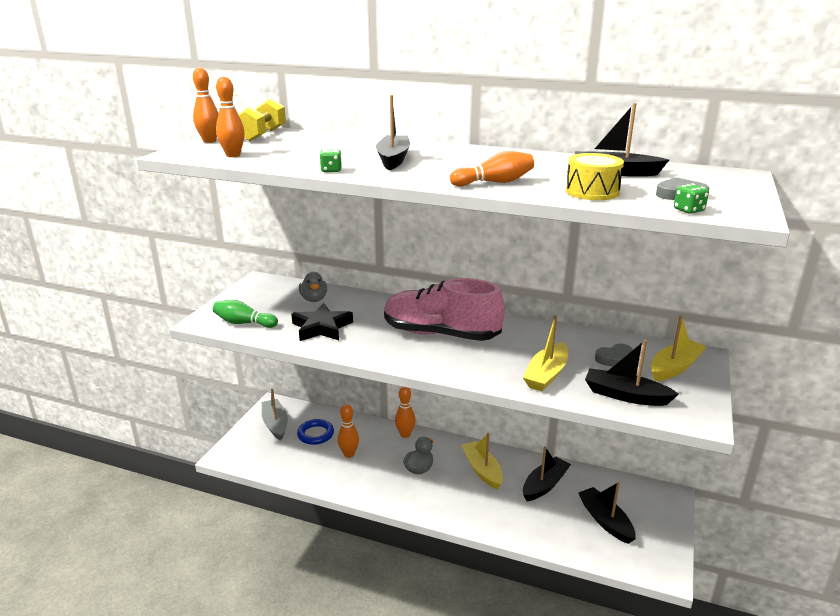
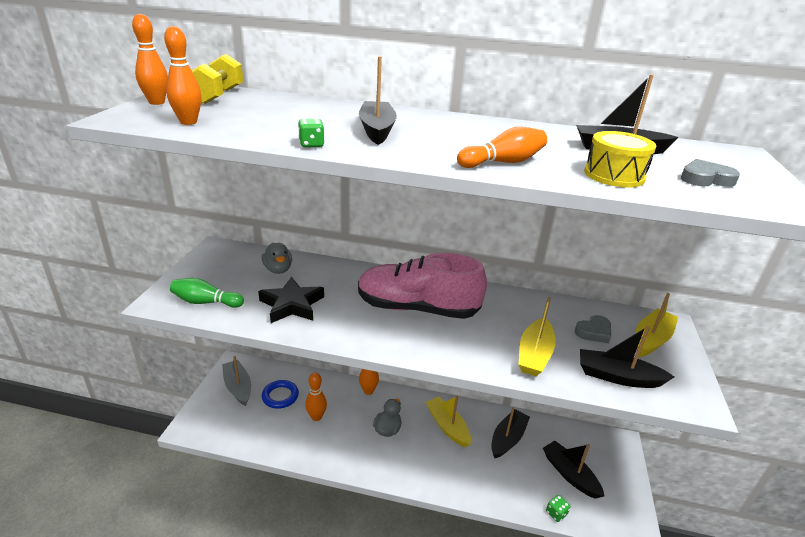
camera: 10 degrees left, 5 degrees up
(688, 210) = (731, 201): green dice -> green dice (556, 513)

